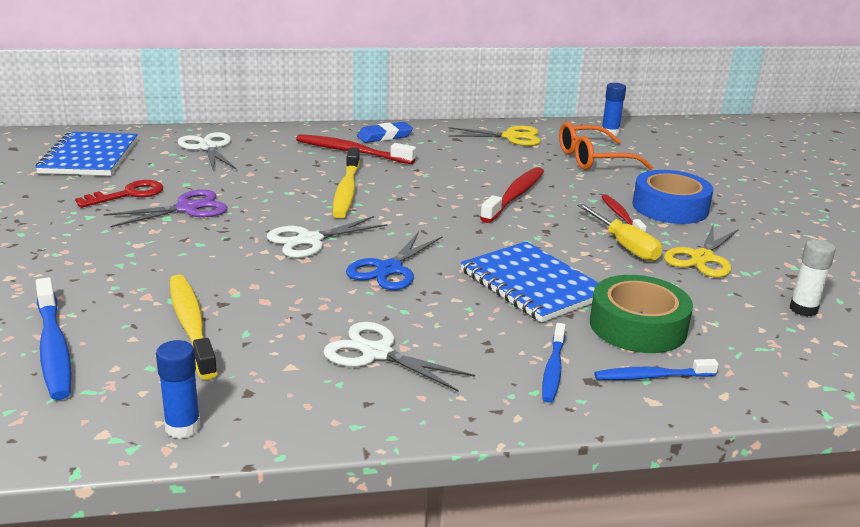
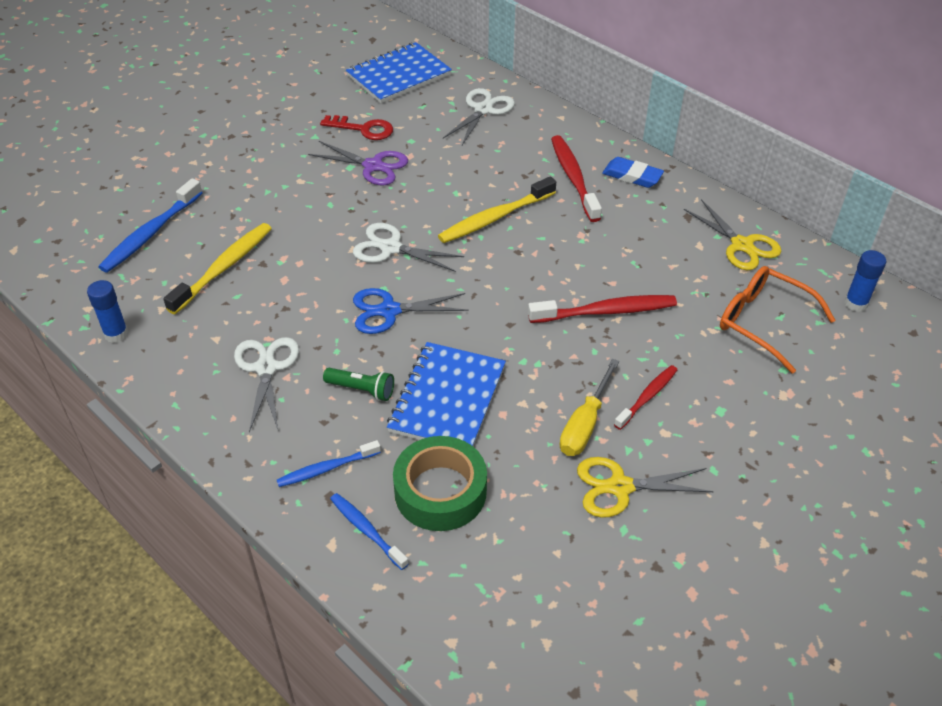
camera: 55 degrees right, 20 degrees up
(472, 316) = (362, 389): none -> green flashlight
(670, 207) = (712, 423): blue tape -> none
(803, 309) = (588, 596): white glue stick -> none

